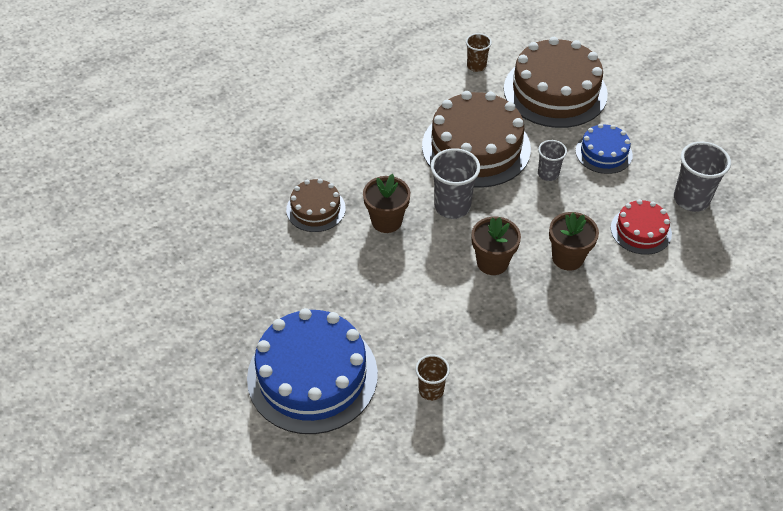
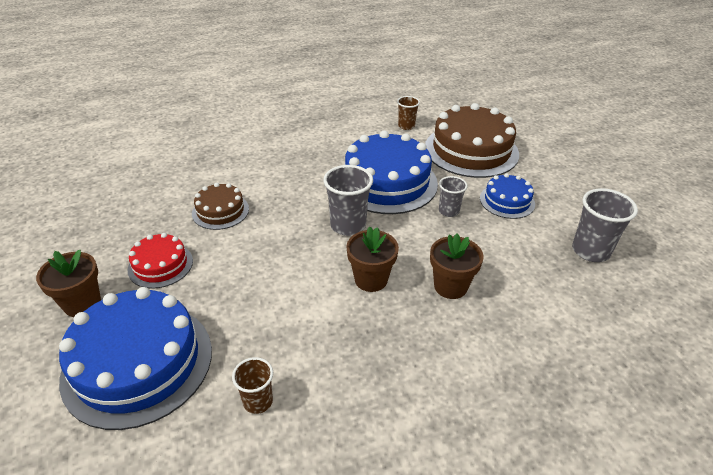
camera: 10 degrees right, 10 degrees down
(386, 221) = (281, 229): brown flower pot -> brown flower pot (82, 304)
(476, 147) = (386, 182): brown cake -> blue cake
(641, 230) = (533, 272): red cake -> red cake (160, 265)

